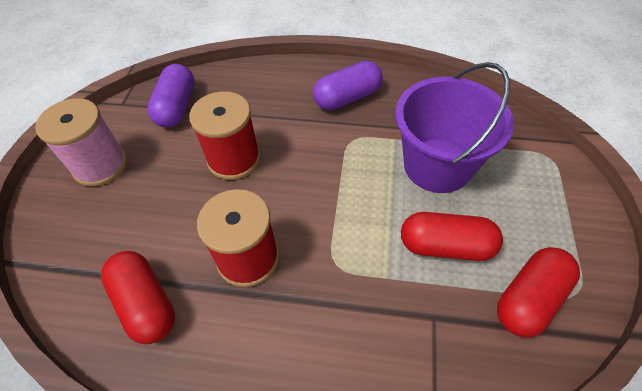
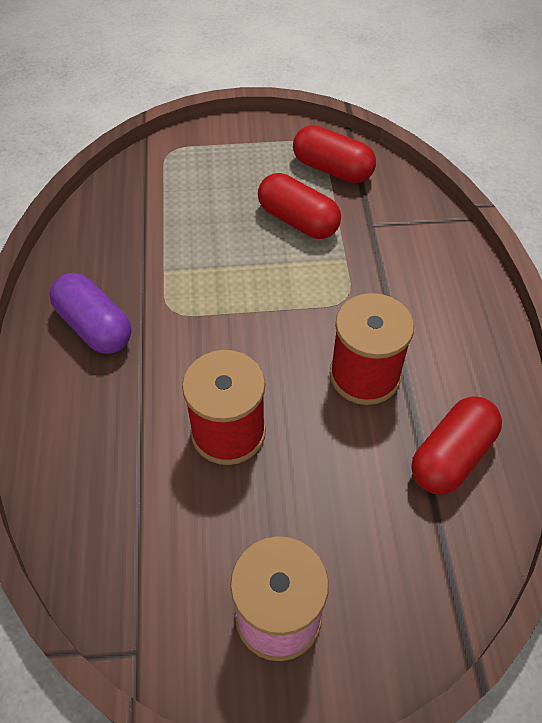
camera: 105 degrees left, 0 degrees up
(177, 107) = (136, 550): purple capsule -> none
(437, 165) = (198, 232): purple bucket -> none
(446, 246) = (298, 220): red capsule -> red capsule turned 45 degrees counterclockwise

